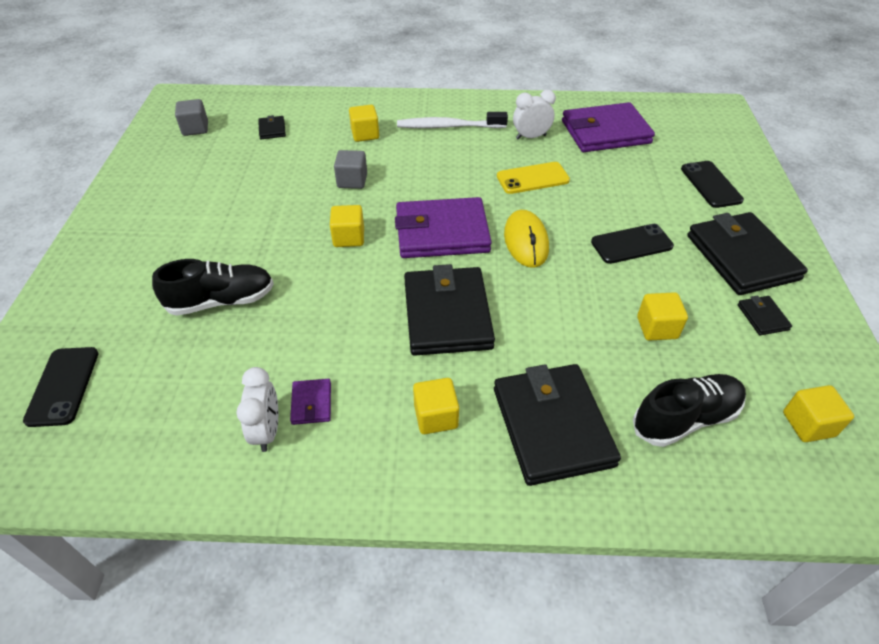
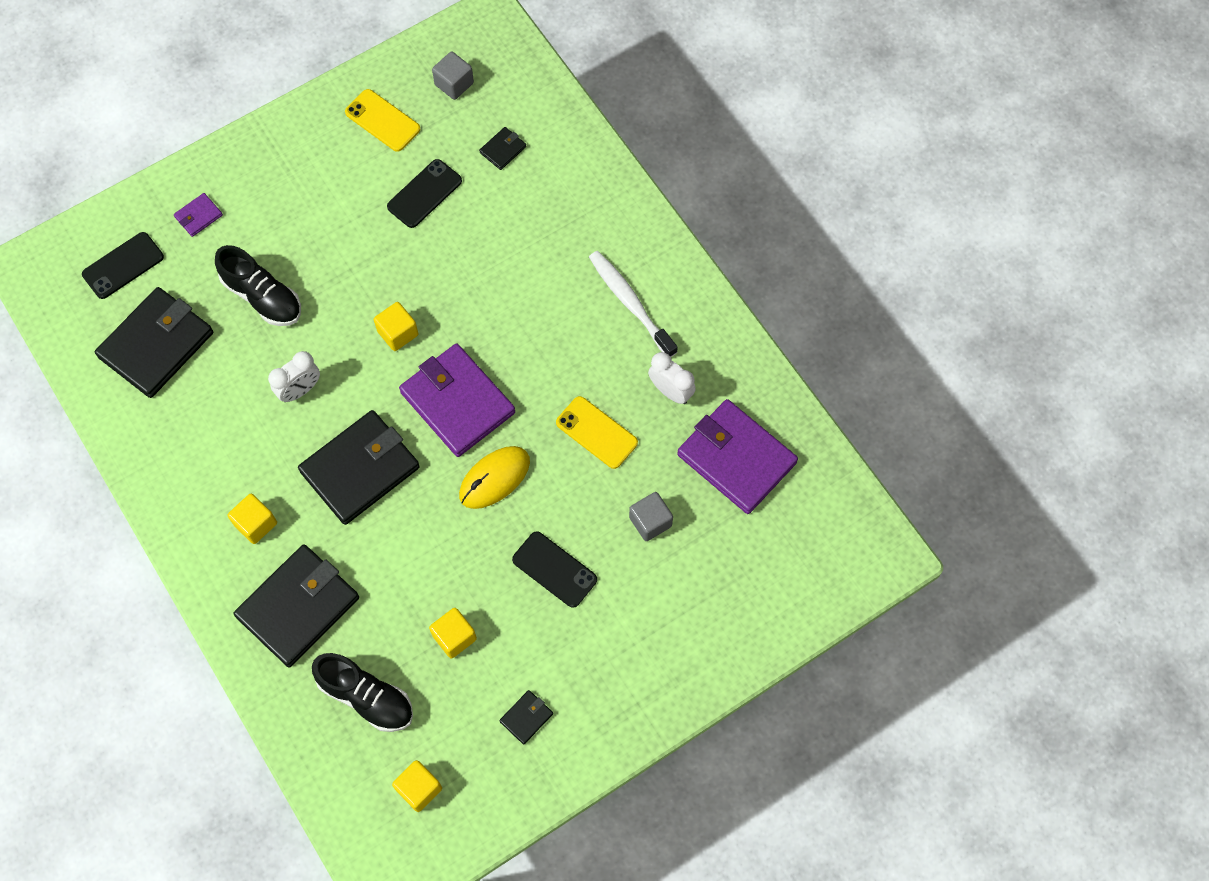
camera: 55 degrees right, 20 degrees up
(172, 169) = (382, 120): none -> yellow phone
(267, 431) = (173, 424): white clock -> white clock (300, 390)
(311, 403) = (213, 434): purple wallet -> purple wallet (198, 216)
(352, 181) = (476, 279): grey cube -> grey cube (650, 521)
(365, 134) = (558, 236): yellow cube -> none
(711, 184) = (709, 603): black phone -> black phone (424, 194)
(742, 257) = (602, 673): black wallet -> black wallet (156, 345)

